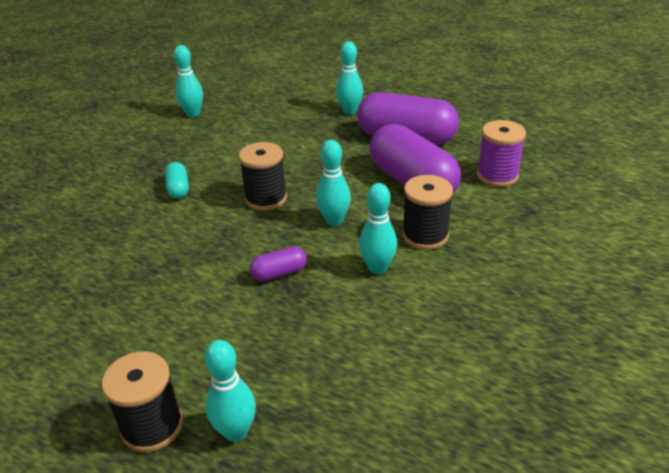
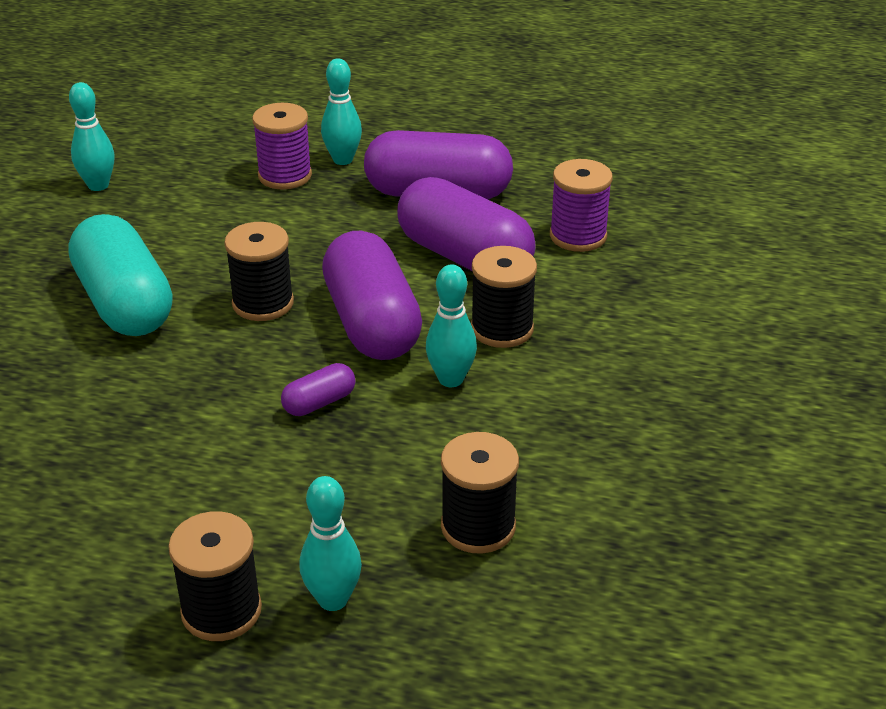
camera: 15 degrees left, 0 degrees up
(178, 188) = (124, 303): turquoise capsule -> turquoise capsule, size x2.25
(309, 118) = (285, 176): none -> purple spool
(334, 221) = (371, 323): turquoise bowling pin -> purple capsule
(365, 389) = (478, 527): none -> black spool

